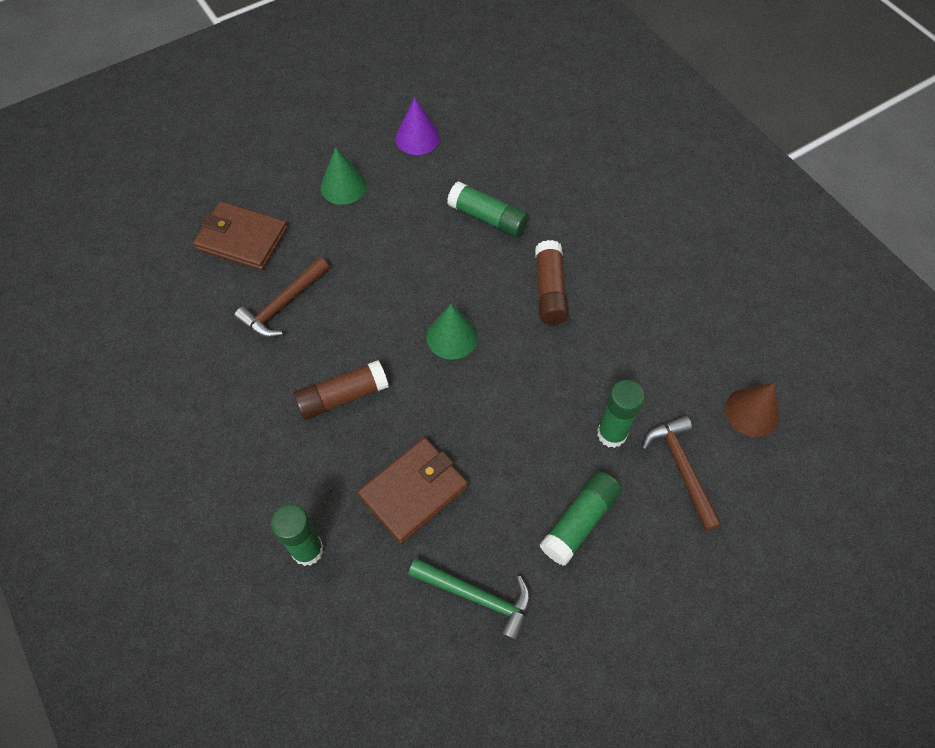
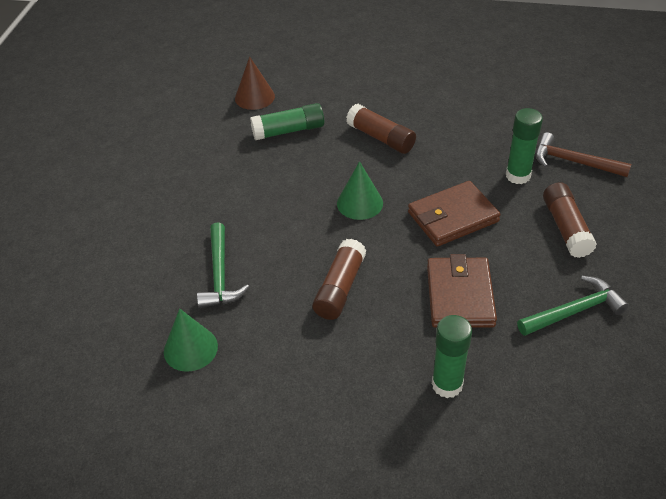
camera: 45 degrees left, 15 degrees down
(242, 239) = (129, 263): brown wallet -> brown wallet (452, 217)
(283, 305) = (220, 275): brown hammer -> green hammer
(343, 186) = (162, 182): green cone -> green cone (190, 348)
(417, 138) = (177, 123): purple cone -> none
(579, 521) = (566, 228): green glue stick -> brown glue stick
(752, 412) = (565, 111): brown cone -> brown cone (254, 97)

